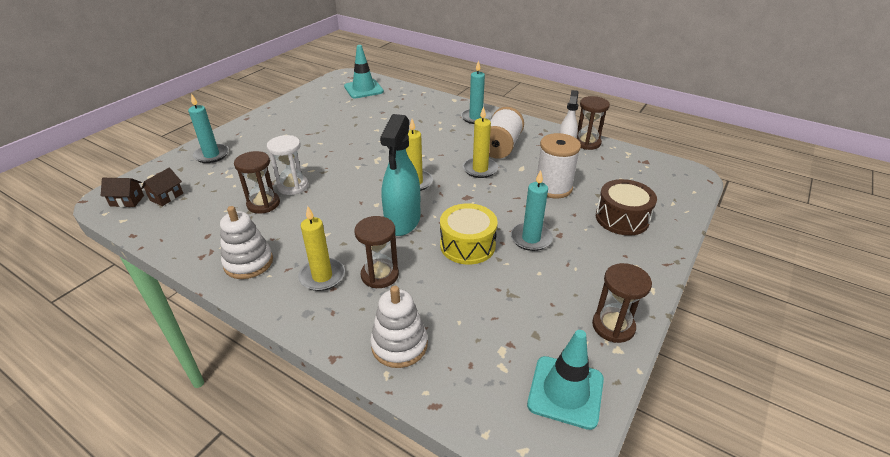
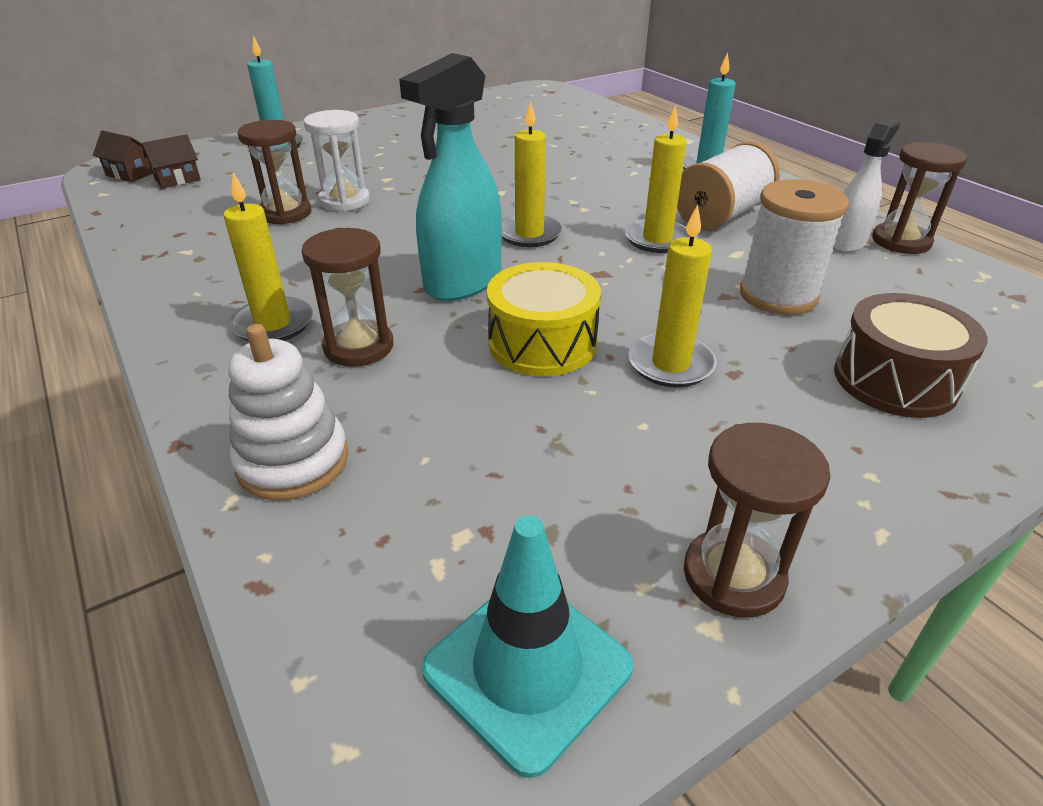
camera: 25 degrees right, 0 degrees up
(248, 262) = (194, 279): white stacking toy -> none
(363, 89) = (554, 107): turquoise traffic cone -> none
(531, 238) = (670, 364): turquoise candle -> yellow candle

